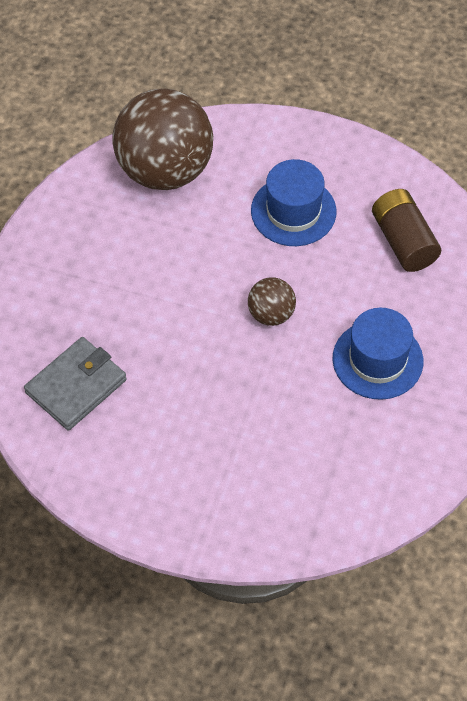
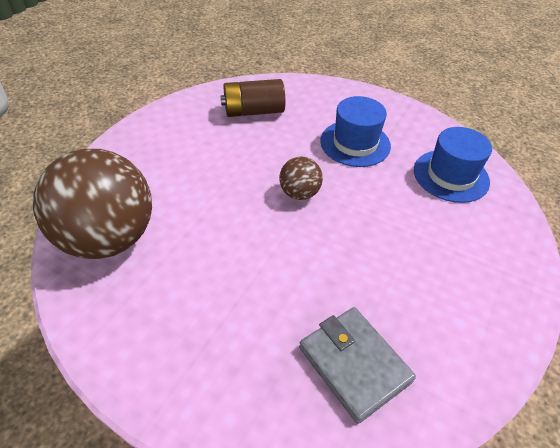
camera: 80 degrees left, 10 degrees down
(293, 211) = (200, 161): blue hat -> blue hat (451, 176)

